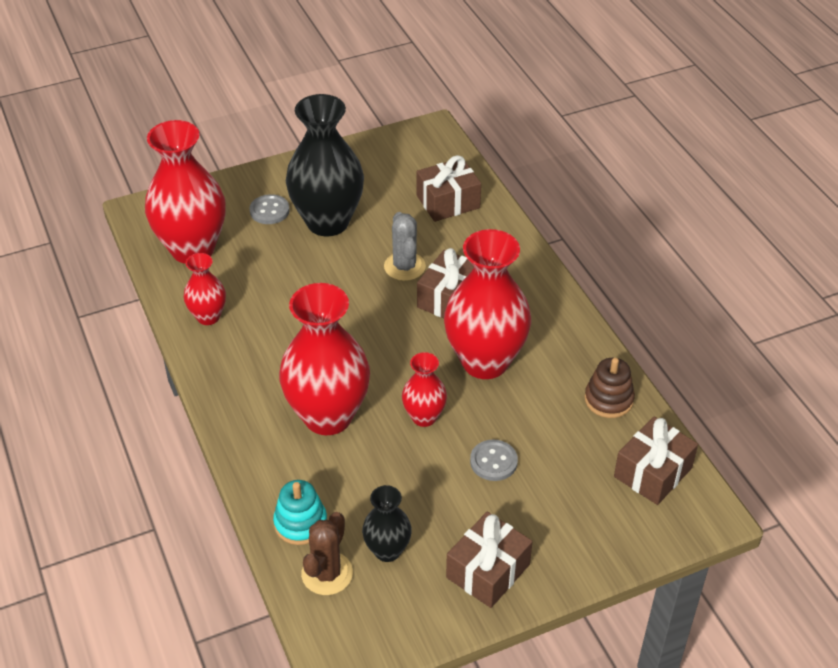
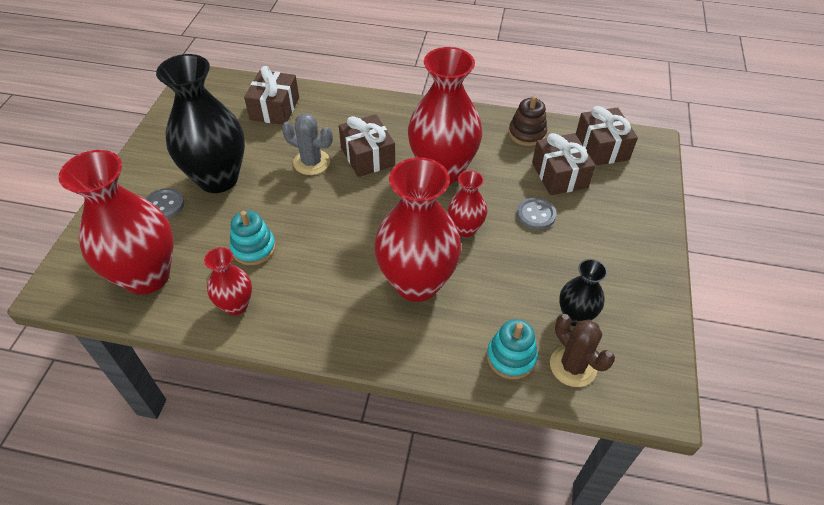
camera: 55 degrees left, 5 degrees up
(273, 291) = (253, 248): none -> turquoise stacking toy
(488, 571) = (630, 269): brown gift -> brown gift (559, 175)

